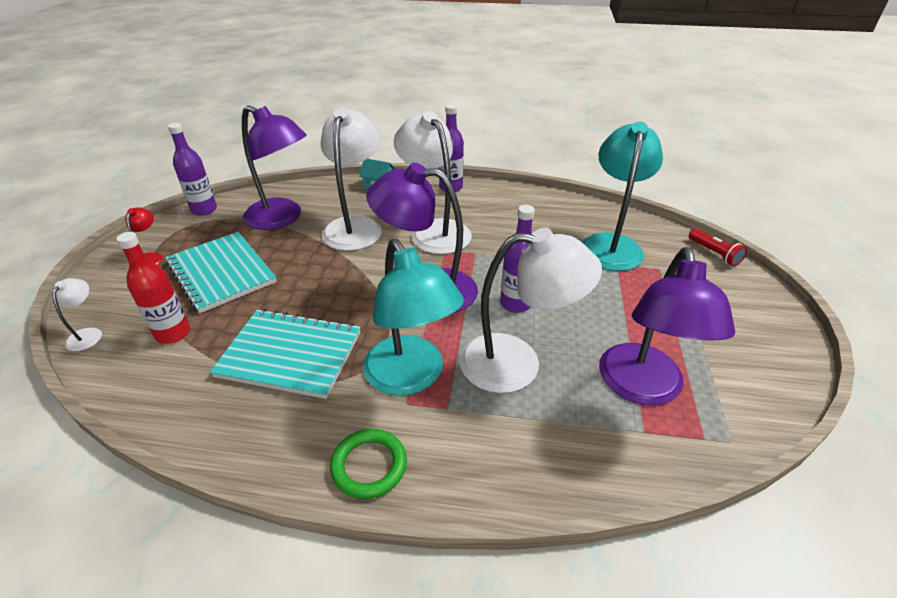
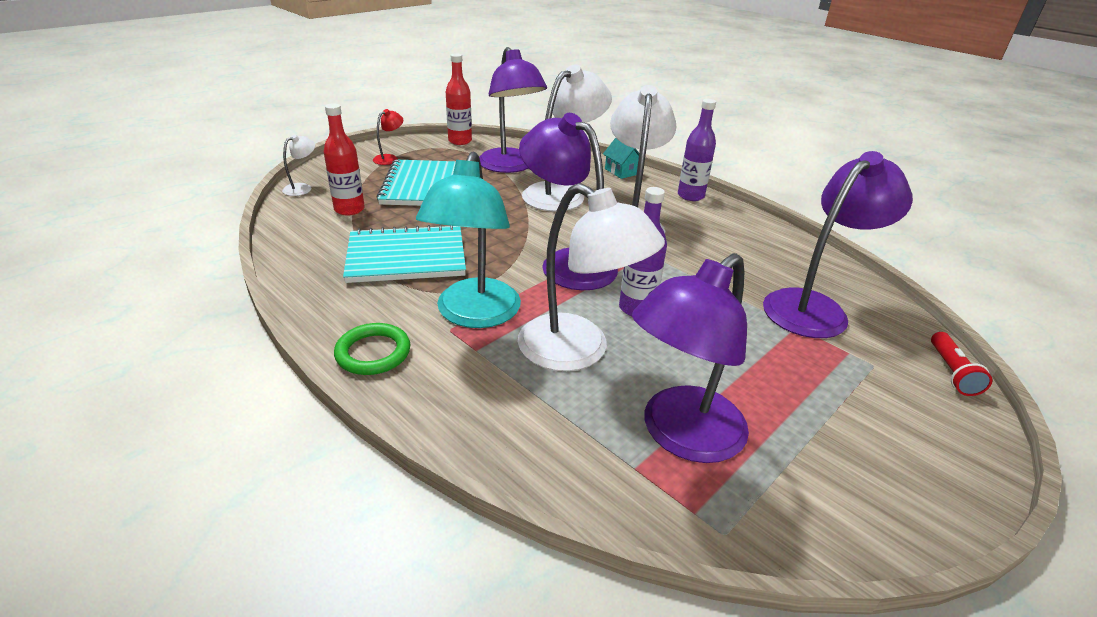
camera: 35 degrees right, 5 degrees down
(204, 210) = (460, 141): purple bottle -> red bottle
(290, 355) = (406, 257): turquoise notebook -> turquoise notebook turned 60 degrees counterclockwise
(611, 244) = (814, 307): turquoise lamp -> purple lamp

